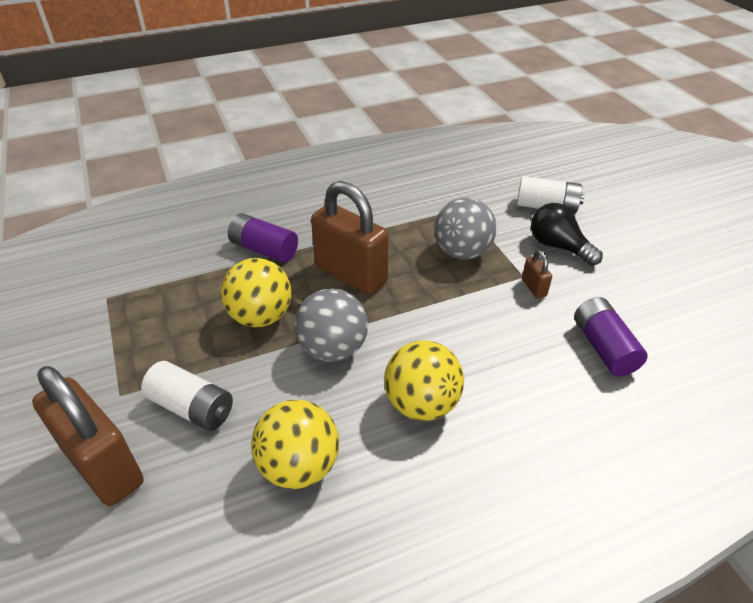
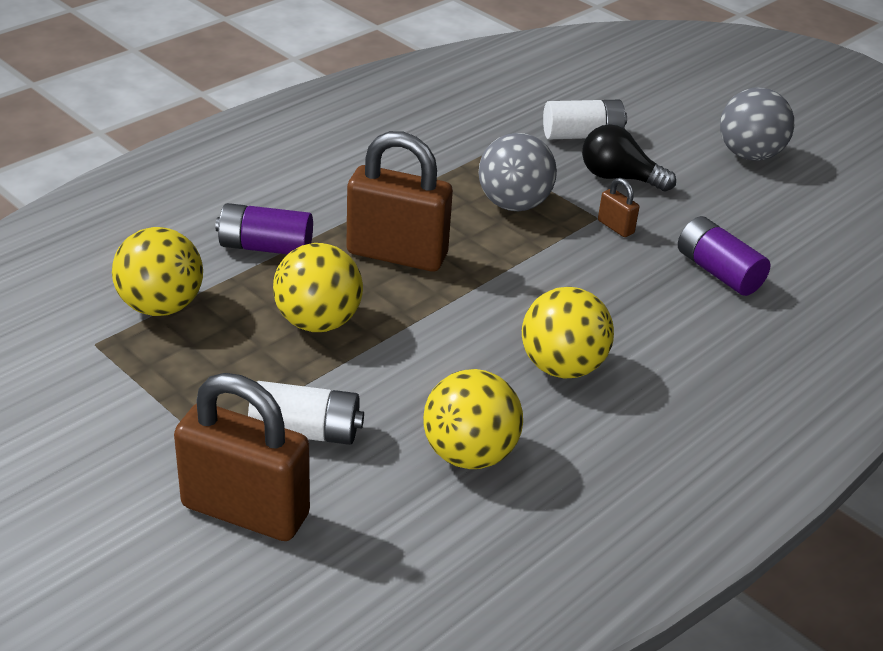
camera: 25 degrees left, 5 degrees down
(167, 279) = (161, 306): none -> yellow ball
(333, 349) = (429, 336): grey ball -> grey ball (749, 155)

